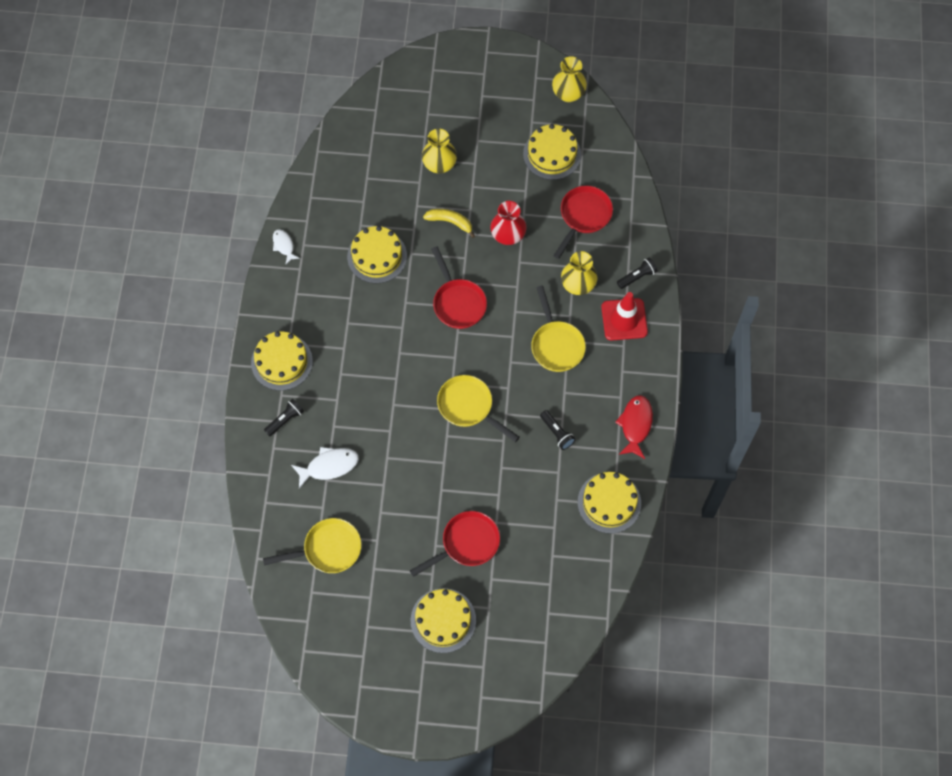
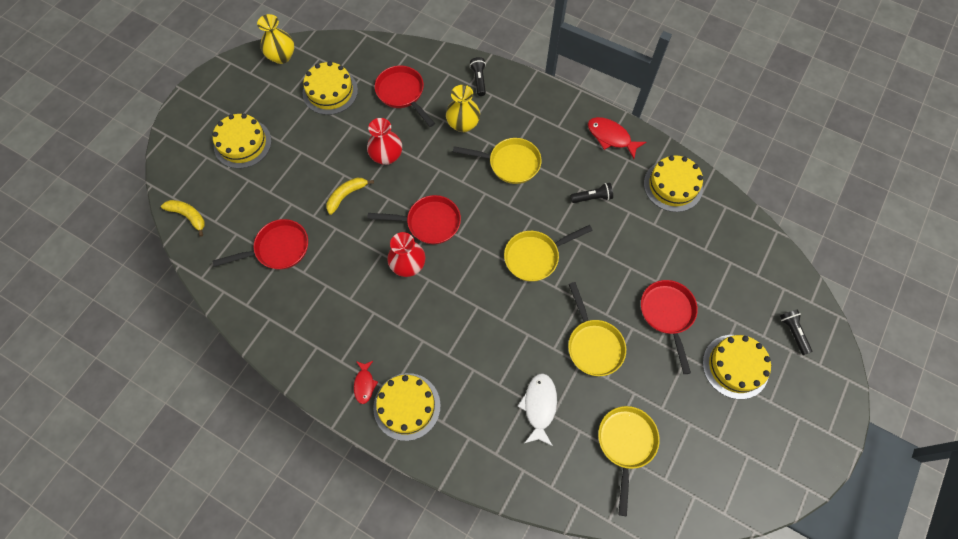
camera: 65 degrees left, 0 degrees up
(284, 246) = (283, 352): white fish -> none
(285, 321) = (364, 384): none -> red fish
(285, 420) = (471, 429): black flashlight -> black flashlight (793, 332)
(367, 110) = (188, 216): none -> yellow banana
(372, 194) = (278, 249): none -> red pan
(377, 256) = (344, 271): yellow cake -> yellow cake (242, 143)
(406, 489) = (593, 344): none -> yellow pan
(407, 304) = (408, 265): none -> red vase
(439, 165) = (284, 180): yellow vase -> none
(624, 319) = (512, 105): red traffic cone -> none

